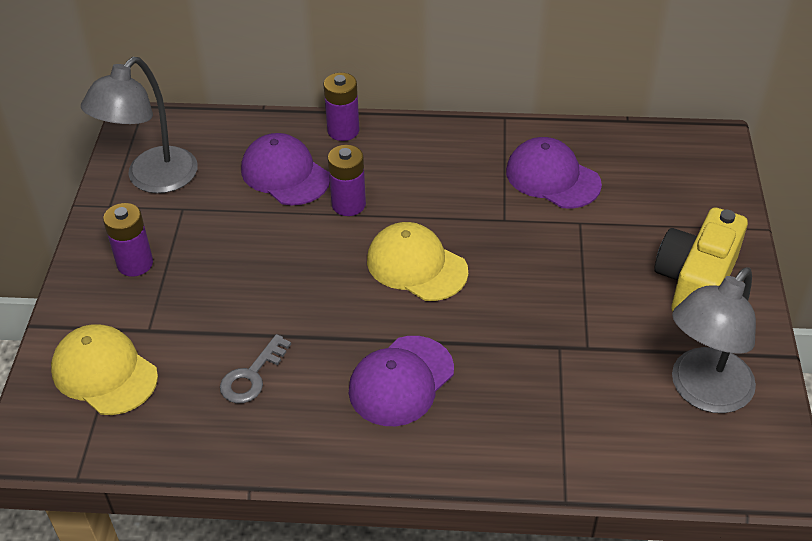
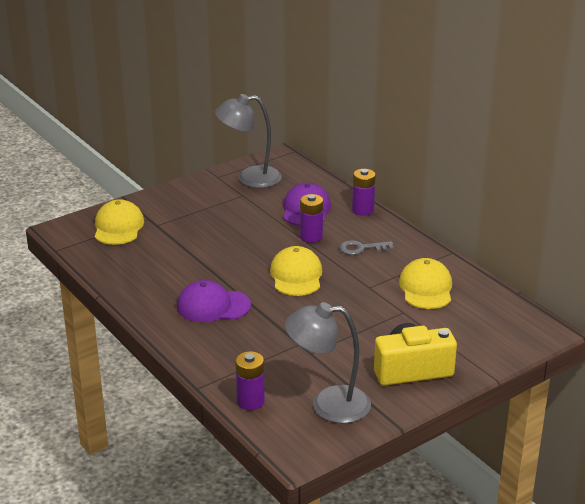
camera: 50 degrees right, 15 degrees down
(135, 263) = (191, 201): purple battery -> purple battery (250, 401)
(252, 376) = (164, 264): grey key -> grey key (361, 248)
(552, 177) = (426, 288): purple cap -> yellow cap

